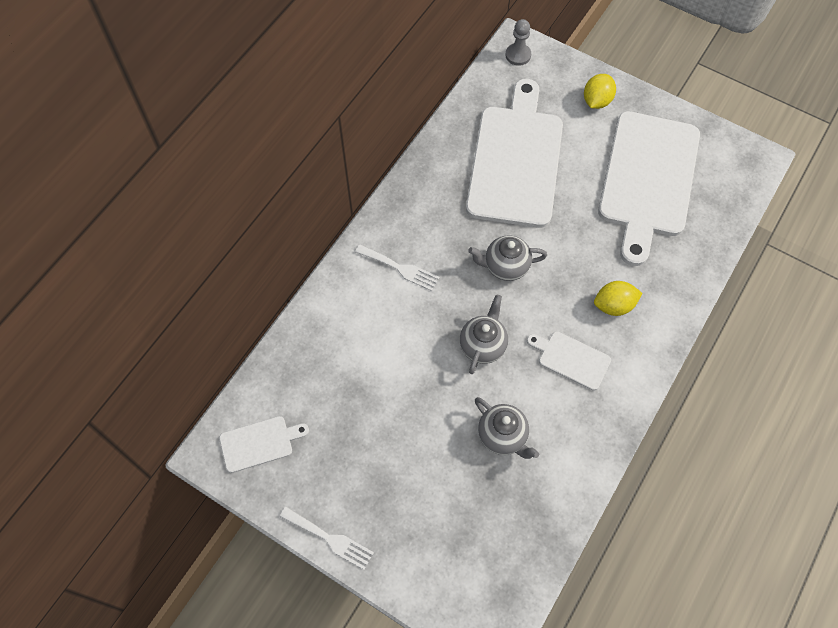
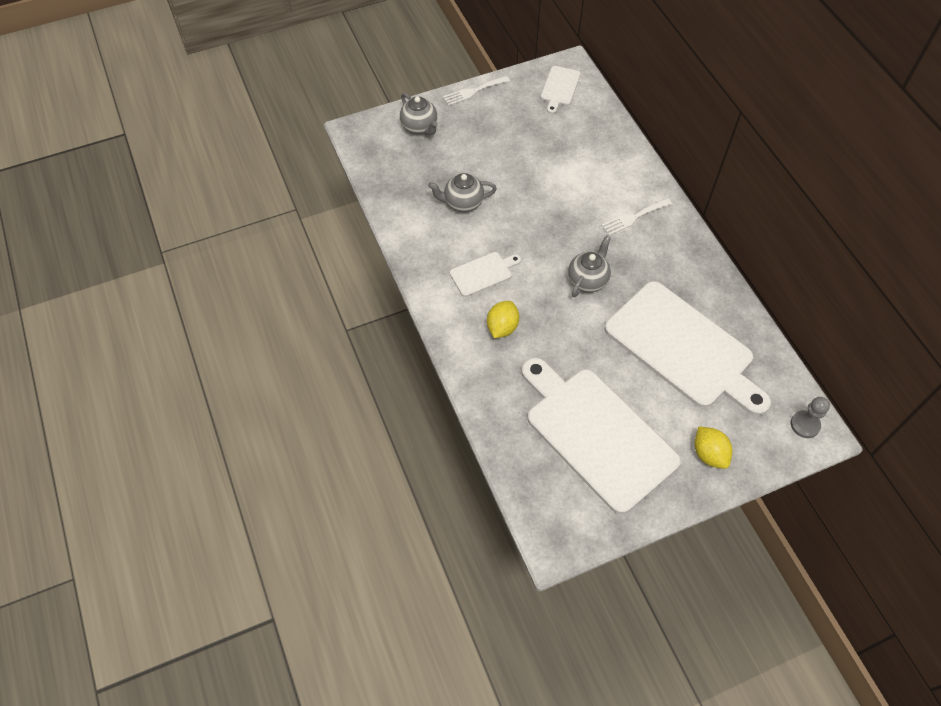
camera: 125 degrees right, 5 degrees down
(483, 345) = (535, 229): grey teapot -> grey teapot (419, 127)

